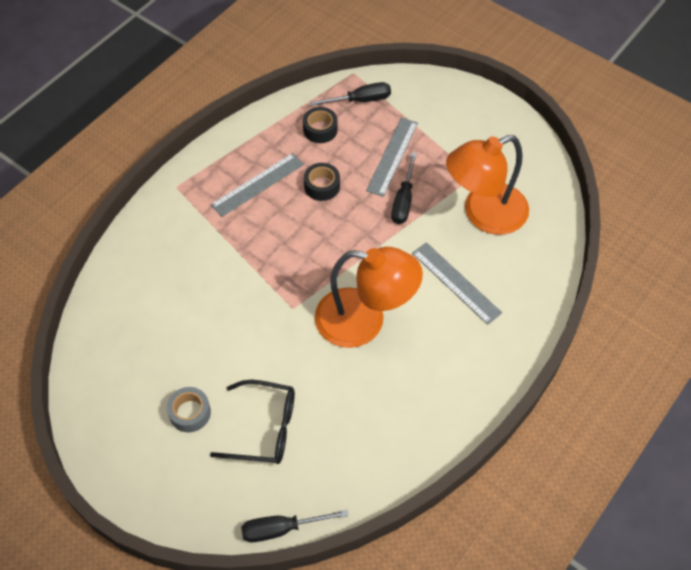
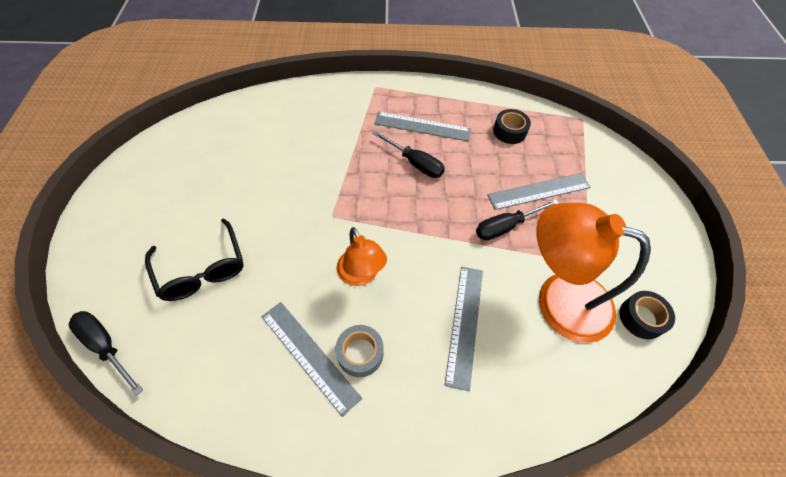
camera: 50 degrees right, 0 degrees up
(190, 413) = (186, 210): grey tape -> grey tape (360, 353)
(322, 186) = (461, 164): black tape -> black tape (641, 318)
(360, 100) = (564, 138): black screwdriver -> black screwdriver (415, 163)
(364, 321) = (361, 275): orange lamp -> orange lamp, size x0.58
(402, 393) = (309, 356): none -> grey ruler

